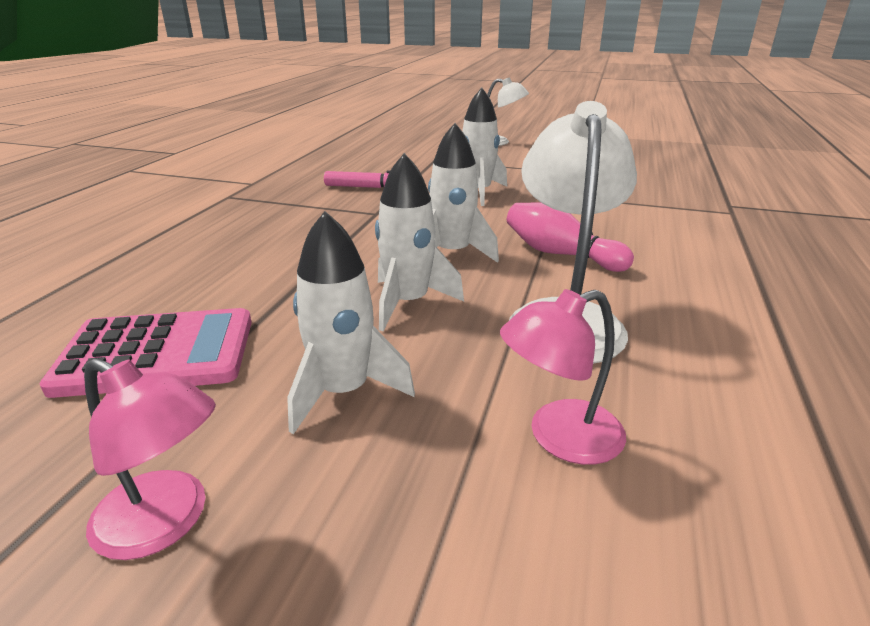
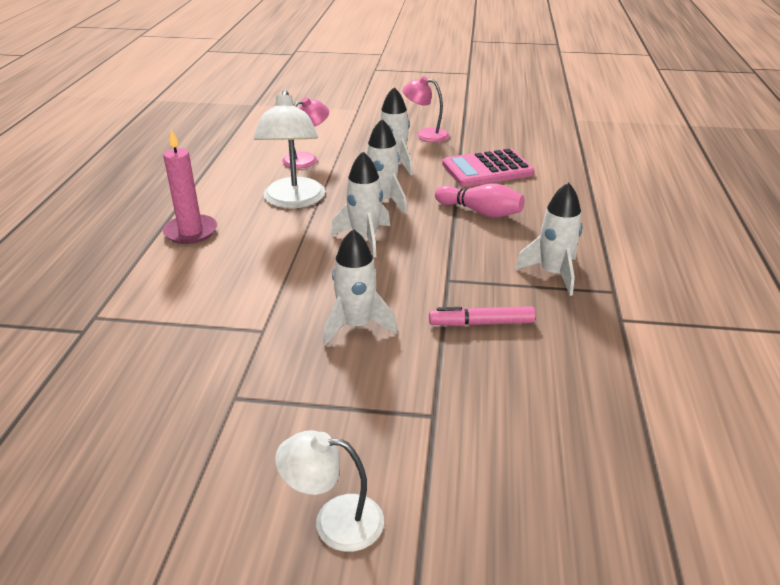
camera: 170 degrees right, 5 degrees up
(265, 209) = (553, 274): none -> white rocket
(560, 254) = (284, 245): pink bowling pin -> pink bowling pin (480, 212)
(708, 281) = (191, 232): none -> pink candle

